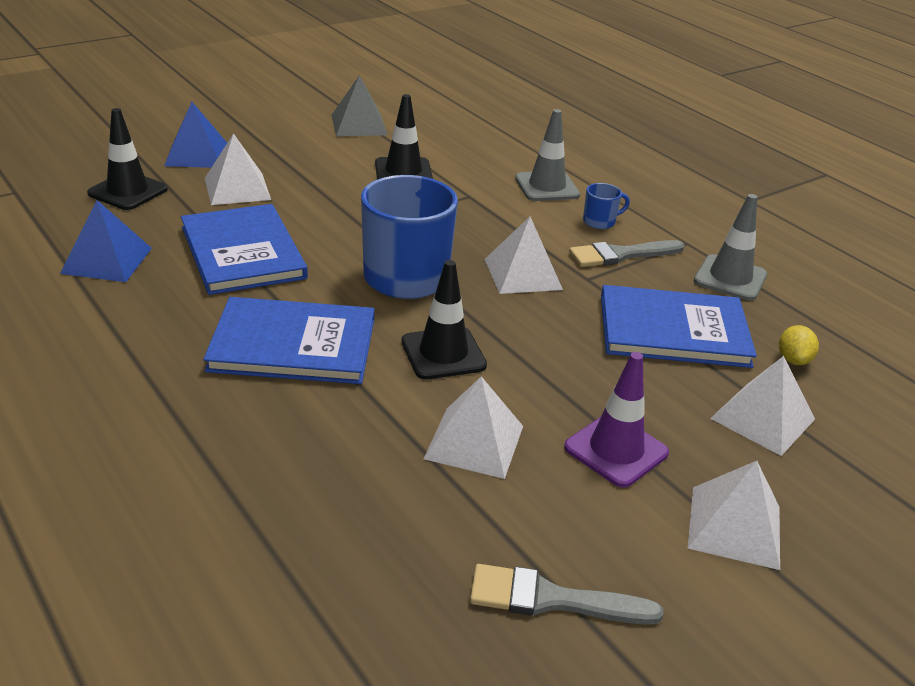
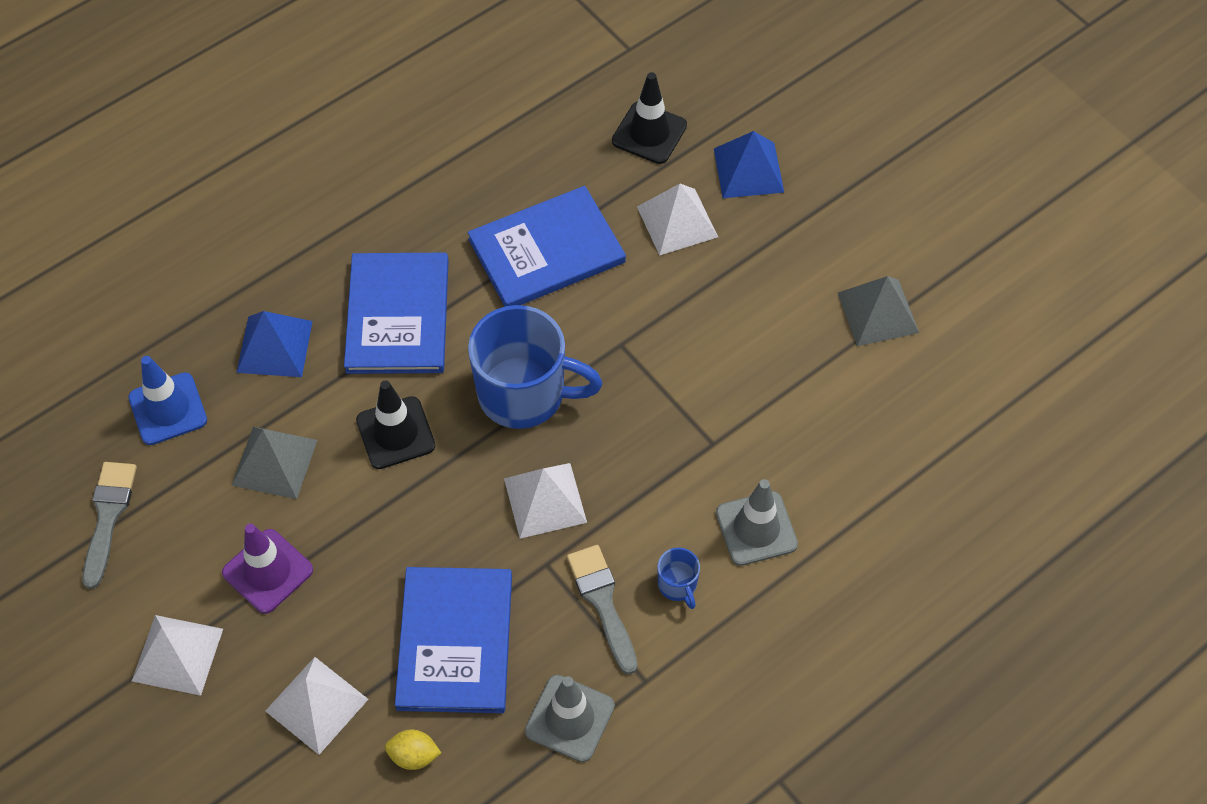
camera: 90 degrees right, 25 degrees up
(107, 260) = (515, 152): blue pyramid -> blue pyramid (274, 346)
(387, 538) = (168, 409): none -> blue traffic cone
(403, 172) = (756, 372): black traffic cone -> none
(474, 442) = (274, 462): white pyramid -> grey pyramid

